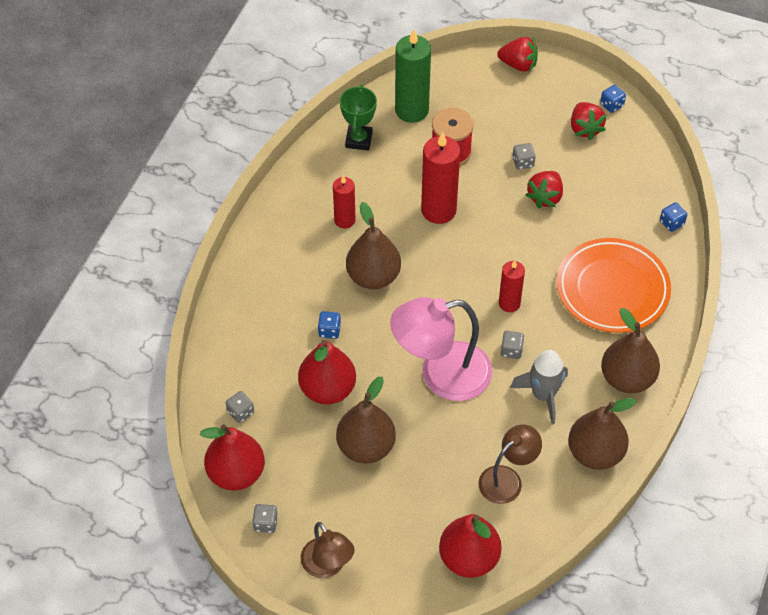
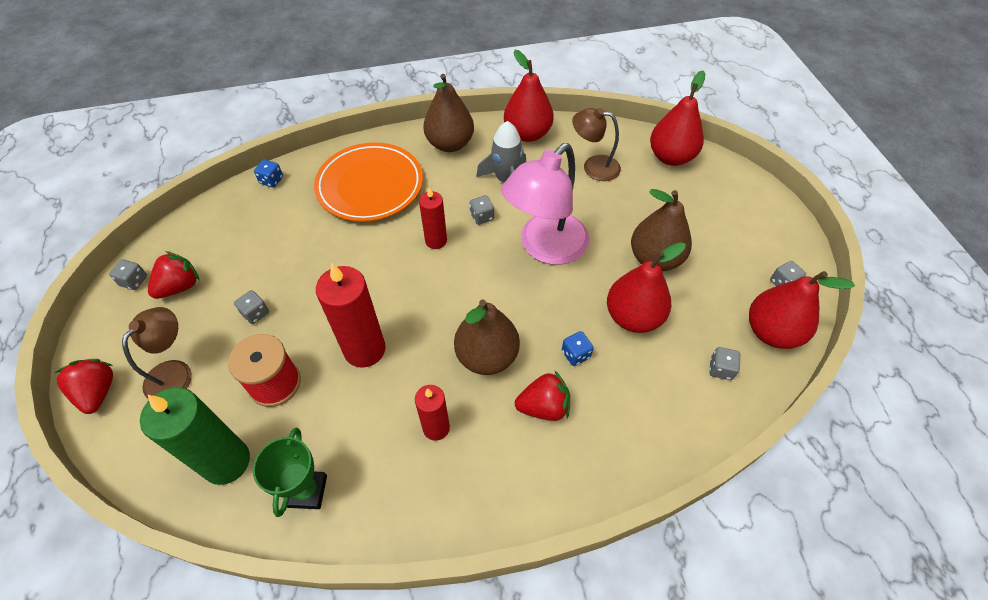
camera: 125 degrees left, 0 degrees up
(327, 566) = (765, 226): brown lamp -> brown lamp (175, 372)
(359, 140) = (307, 491): green trophy -> green trophy turned 60 degrees counterclockwise
(441, 375) = (545, 248): pink lamp -> pink lamp turned 90 degrees clockwise
(545, 197) = (293, 274): red strawberry -> red strawberry (543, 407)
(595, 453) = (527, 134): brown pear -> red pear
(611, 105) = (134, 281): blue dice -> grey dice

